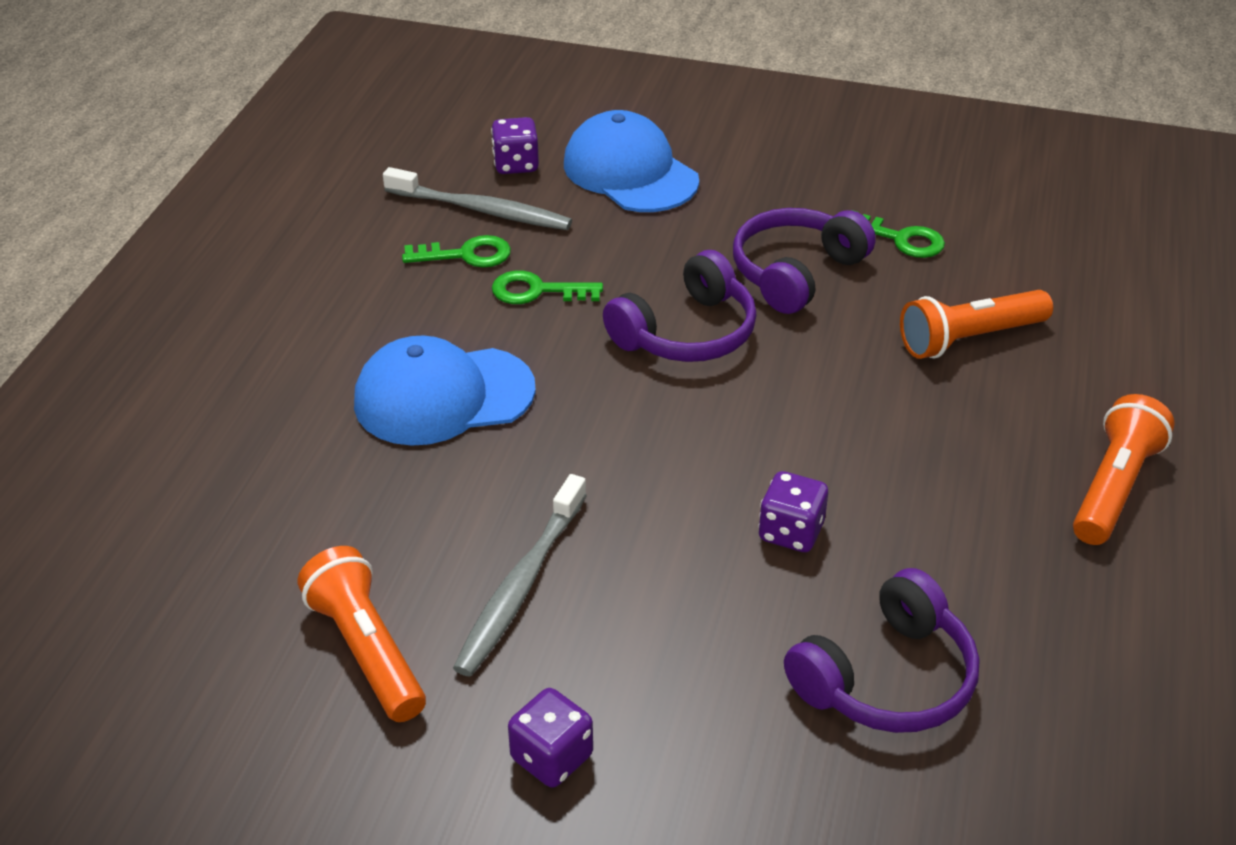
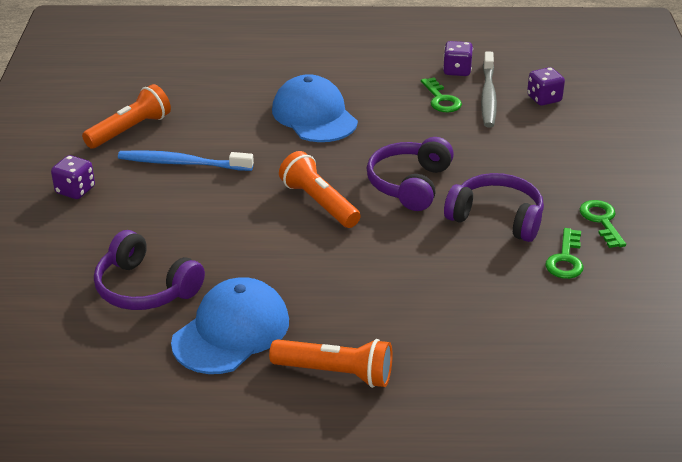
camera: 75 degrees right, 5 degrees down
(520, 586) = (182, 163): grey toothbrush -> blue toothbrush
(537, 291) = (421, 128): green key -> green key (601, 221)
(630, 172) = (566, 140): blue cap -> blue cap (231, 331)
(686, 333) = (409, 184): purple headphones -> purple headphones turned 75 degrees clockwise
(791, 532) = (248, 243): purple dice -> purple dice (457, 71)
(969, 339) = (465, 299): orange flashlight -> orange flashlight (319, 203)

